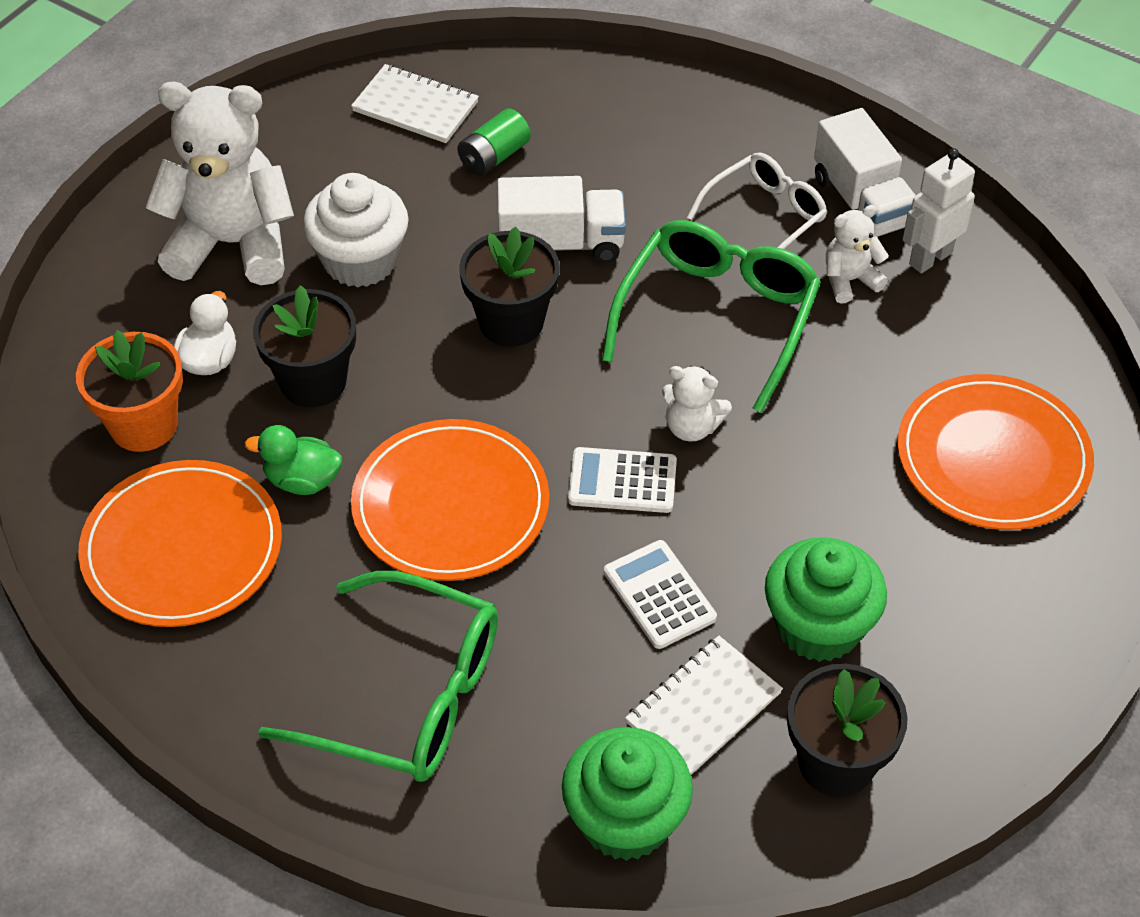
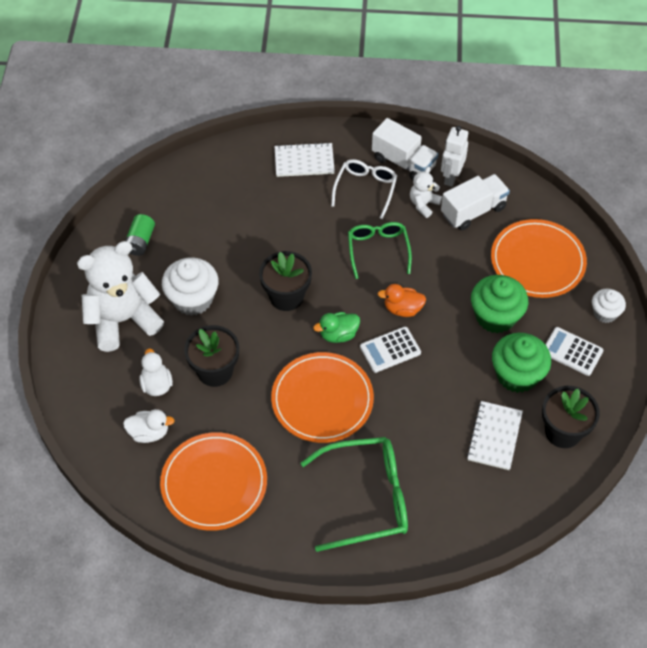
camera: 30 degrees left, 5 degrees up
(143, 425) = (149, 433): orange flower pot -> white duck
(302, 480) = (246, 422): green duck -> green duck (338, 334)
(415, 106) = (161, 206): white notebook -> white notebook (304, 161)
(494, 156) = (218, 215): green battery -> green battery (140, 241)
(561, 243) = (282, 246): white truck -> white truck (473, 211)
(625, 820) = (496, 503): green cupcake -> green cupcake (495, 316)
(659, 595) = (442, 395): white calculator -> white calculator (572, 351)
(692, 427) = (402, 309): white teddy bear -> orange duck
(717, 317) = (378, 250): green glasses -> green glasses, size x0.63
(1061, 600) = (605, 313): none -> white cupcake

